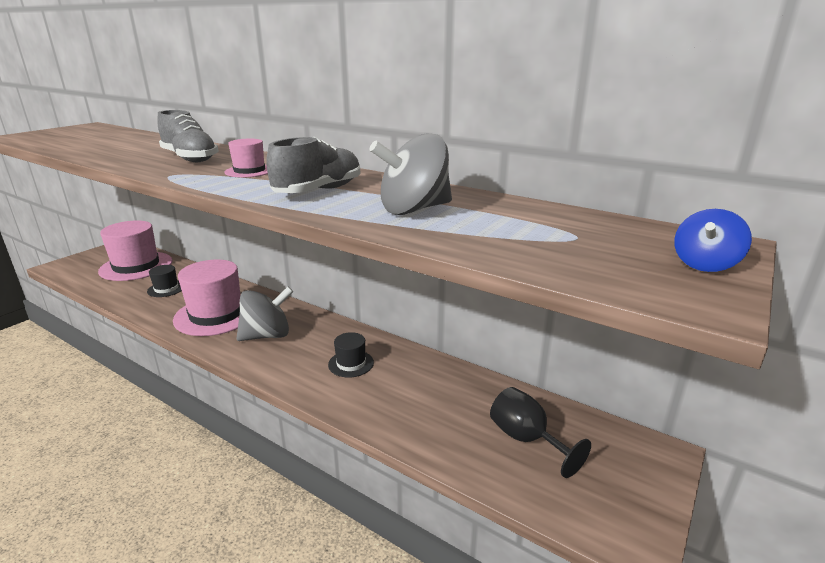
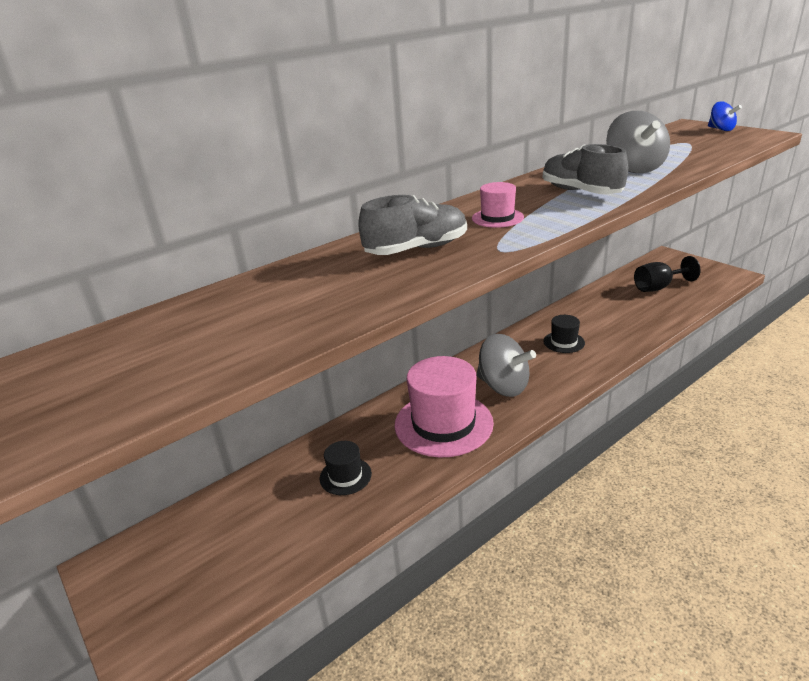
camera: 70 degrees left, 5 degrees up
(136, 266) = (232, 524): pink hat -> none
(267, 335) = (503, 386): grey spinning top -> grey spinning top turned 135 degrees clockwise

